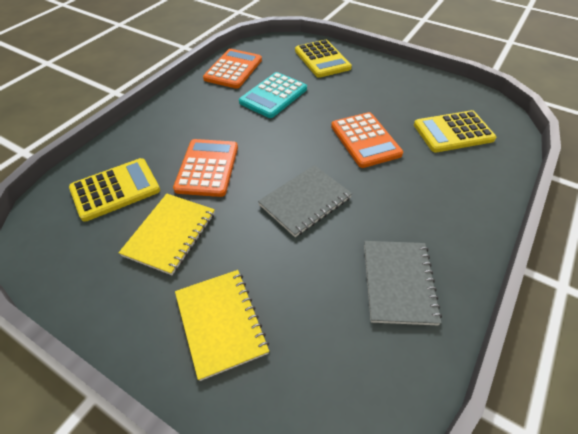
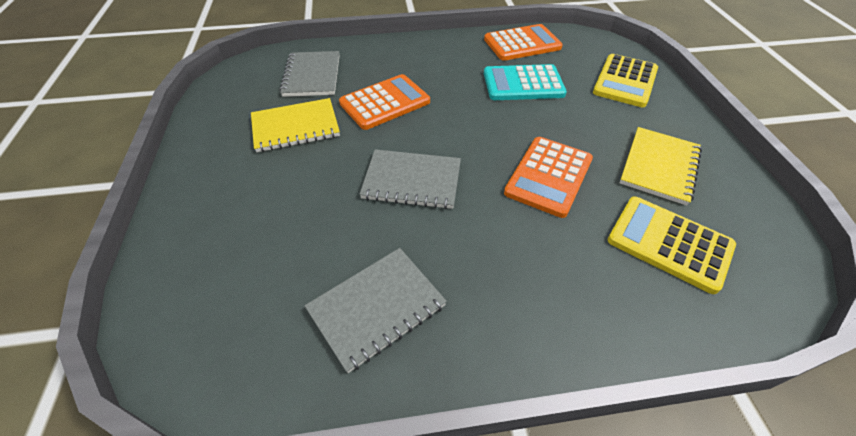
camera: 50 degrees right, 0 degrees up
(115, 190) = (312, 76): yellow calculator -> grey notebook
(221, 323) = (232, 206): yellow notebook -> yellow notebook (659, 166)

